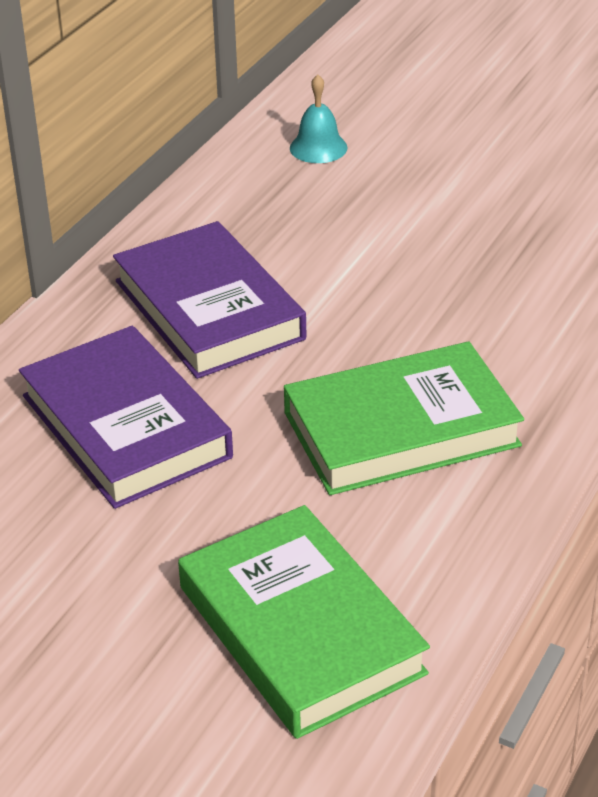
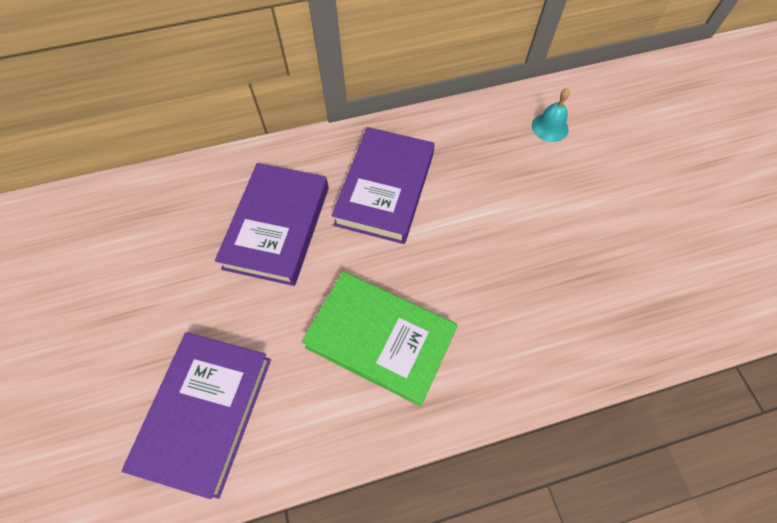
camera: 45 degrees right, 25 degrees up
(300, 630) = (205, 413): green book -> purple book

